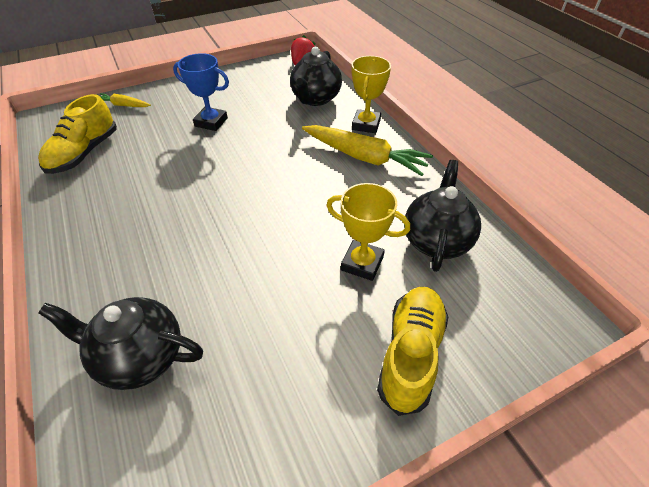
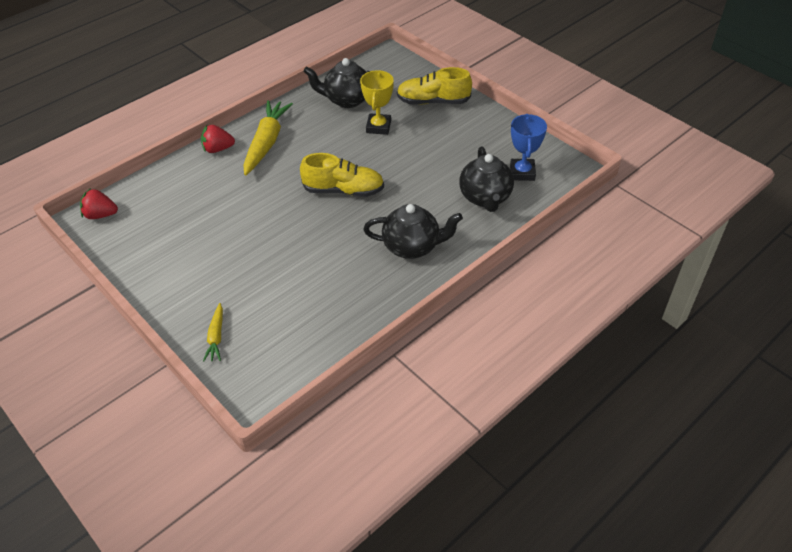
camera: 105 degrees left, 0 degrees up
(84, 153) = (310, 326): yellow shoe -> yellow shoe (343, 190)
(211, 122) = (235, 251): blue trophy -> blue trophy (522, 172)
(315, 99) = (178, 189): black teapot -> black teapot (412, 247)
(366, 125) = (218, 149): yellow trophy -> red strawberry

